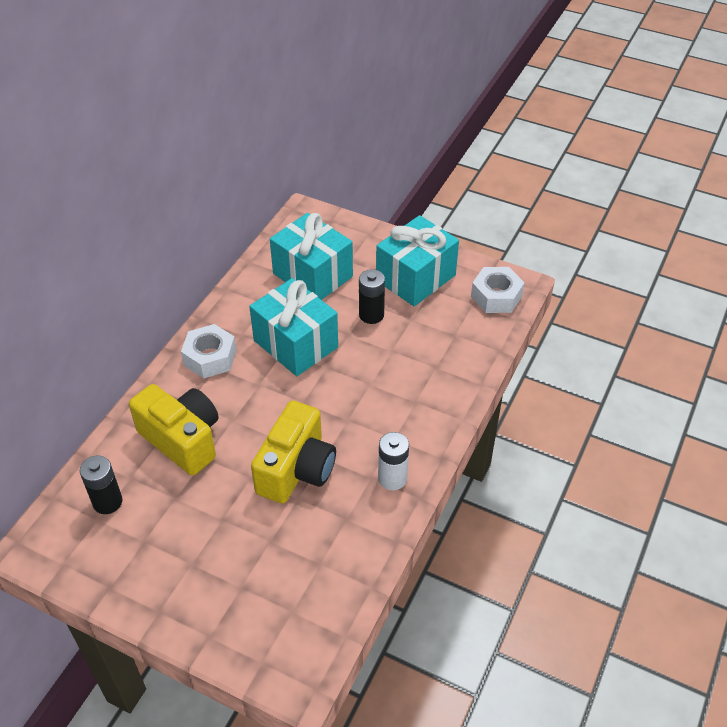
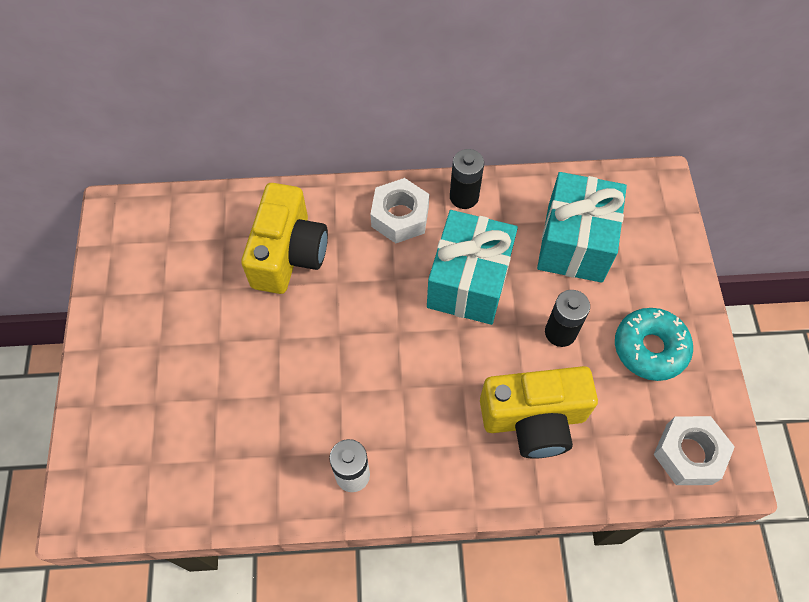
camera: 60 degrees right, 15 degrees up
(107, 502) = (188, 237): black battery -> black battery (464, 197)
(296, 469) = (311, 375): yellow camera -> yellow camera (534, 419)
(415, 278) = (650, 348): turquoise gift -> turquoise donut

